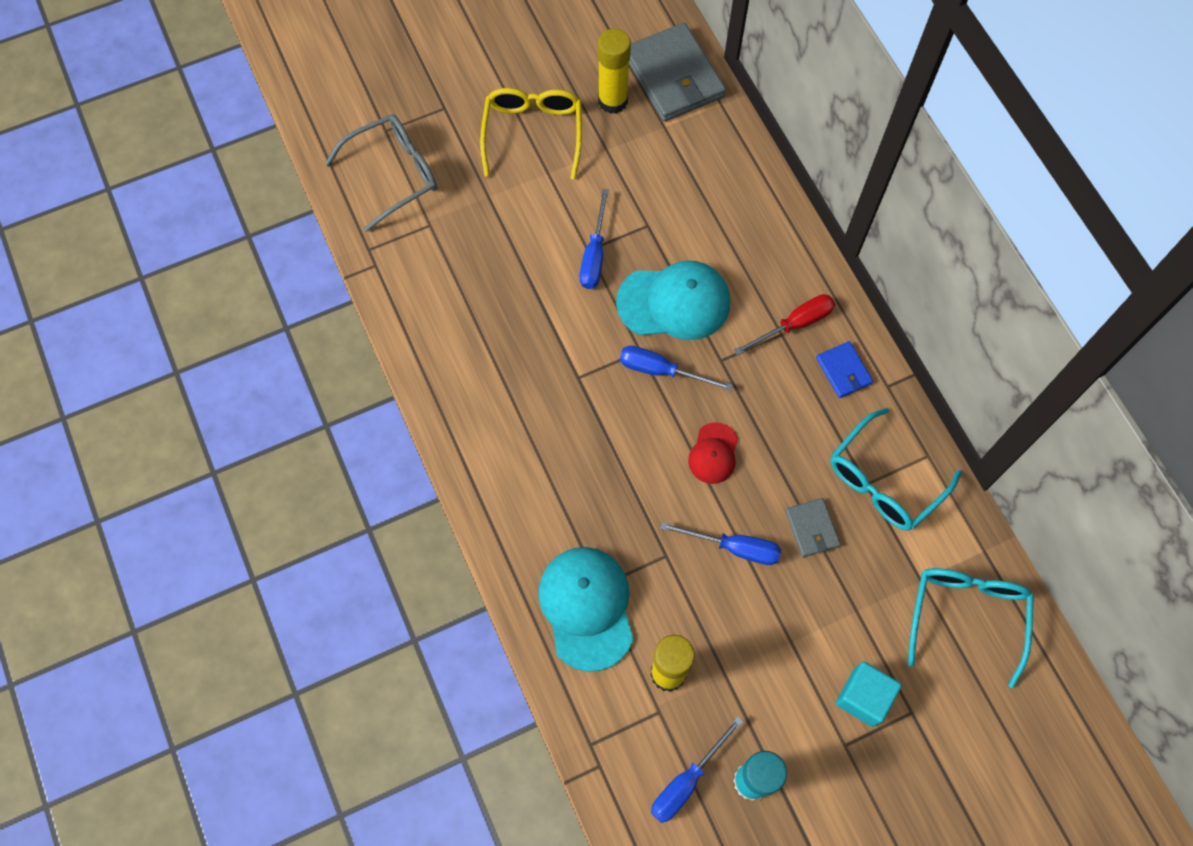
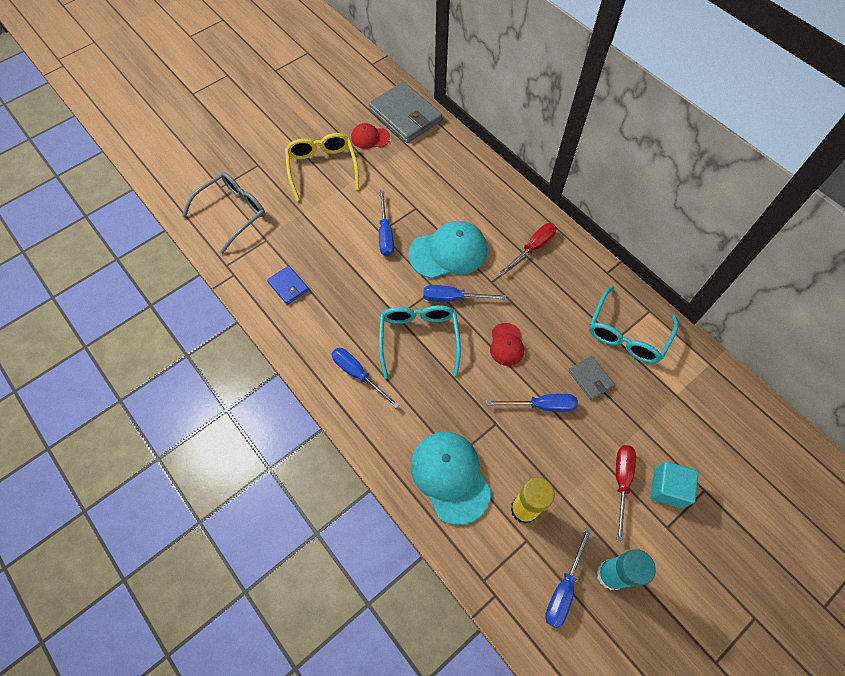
camera: 15 degrees left, 5 degrees down
(505, 444) = (358, 374): none -> blue screwdriver
(613, 101) = (370, 138): yellow glue stick -> red cap
(805, 673) = (621, 482): none -> red screwdriver
(843, 371) = (575, 270): blue wallet -> blue wallet (288, 286)
(966, 617) = (715, 412): turquoise glasses -> turquoise glasses (419, 339)

